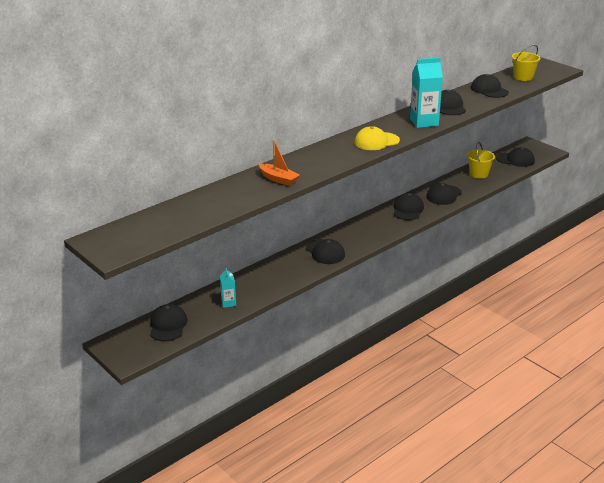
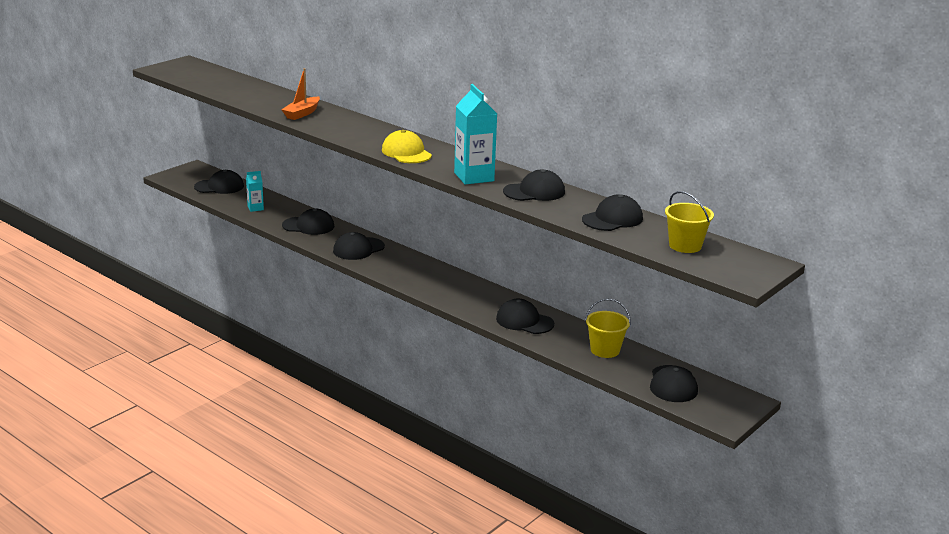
camera: 80 degrees right, 5 degrees down
(408, 209) = (474, 296): black cap -> black cap (308, 226)

